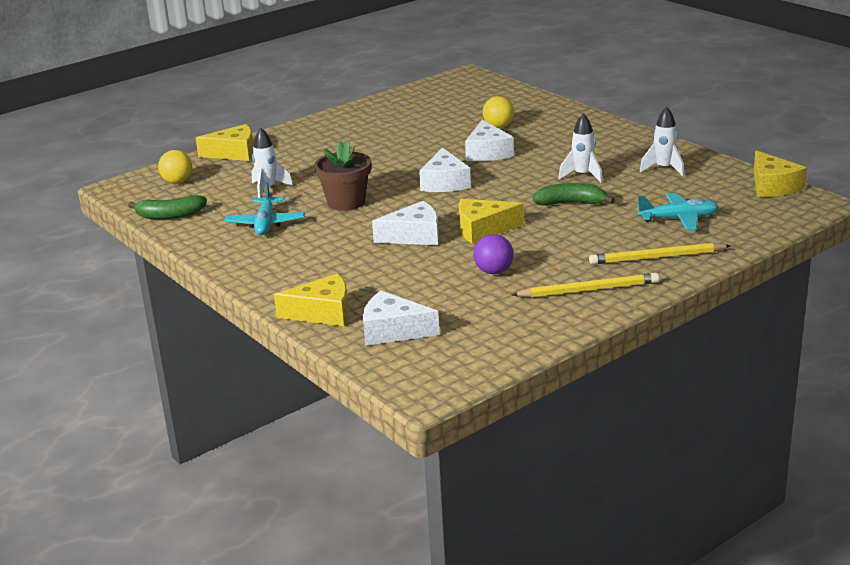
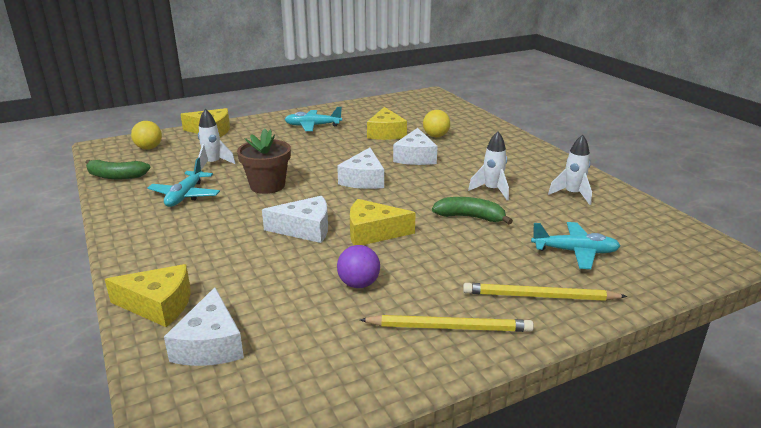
camera: 10 degrees right, 0 degrees up
(350, 132) = (312, 126): none -> turquoise plane
(393, 331) = (210, 344): white cheese -> white cheese turned 120 degrees counterclockwise
(772, 186) = (682, 229): yellow cheese -> yellow cheese (386, 133)

